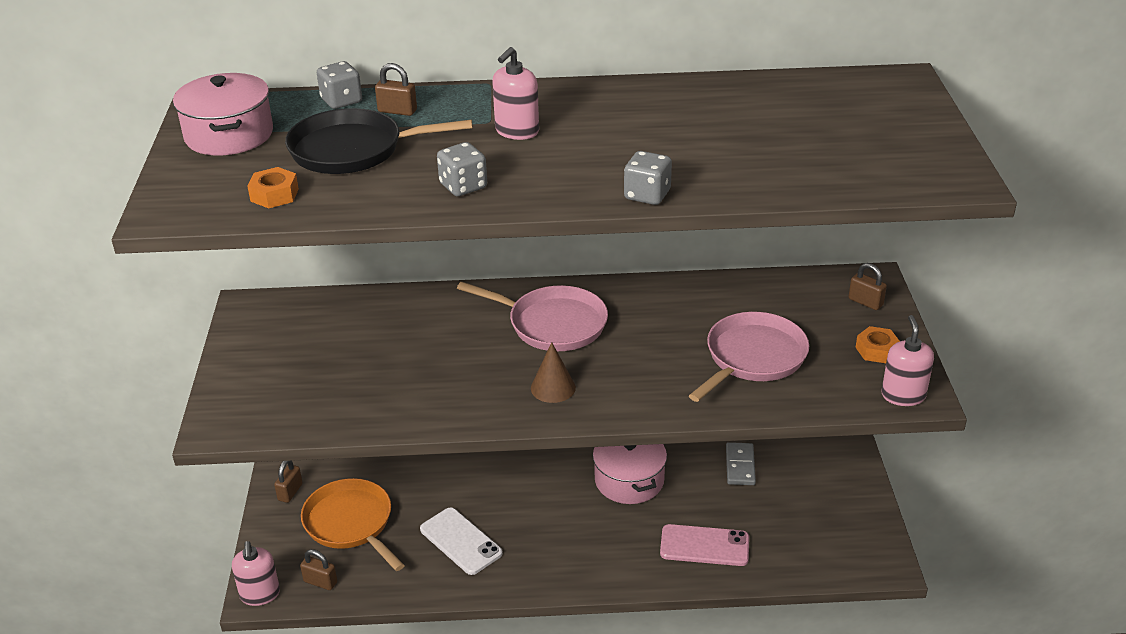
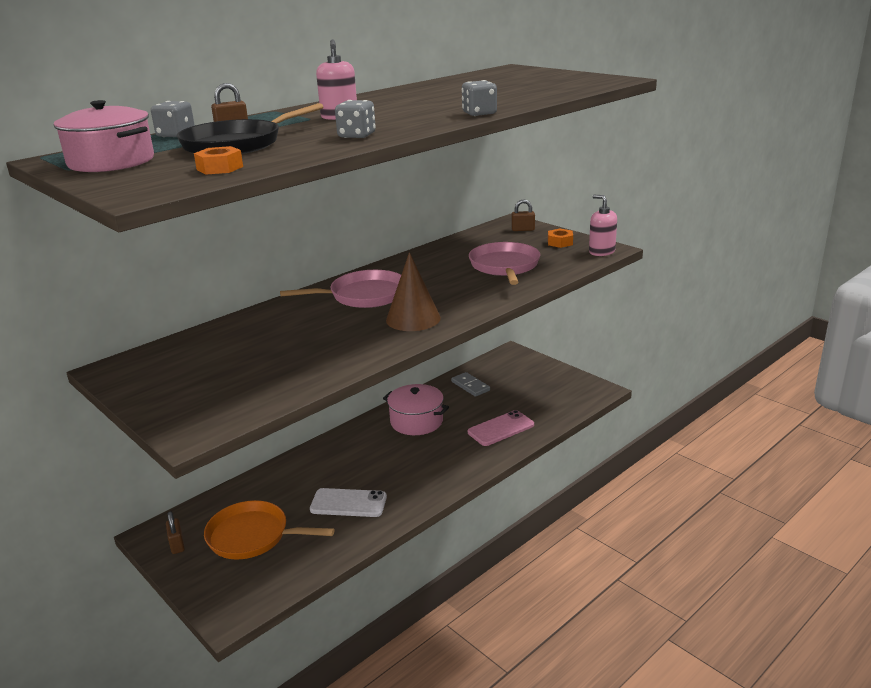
camera: 40 degrees left, 10 degrees down
(260, 594) = (230, 615): pink soap dispenser -> none
(320, 582) = (272, 580): brown padlock -> none
(553, 388) = (413, 319): brown cone -> brown cone, size x1.54

